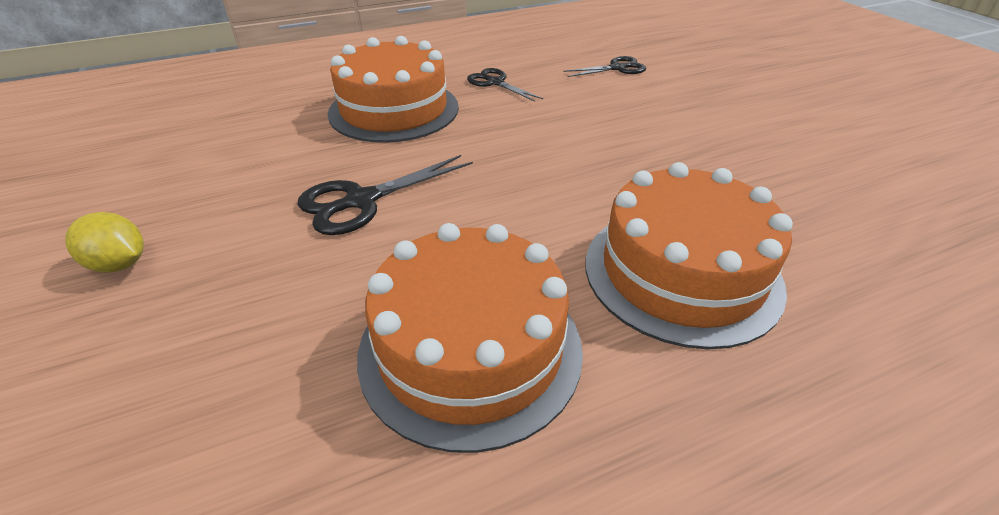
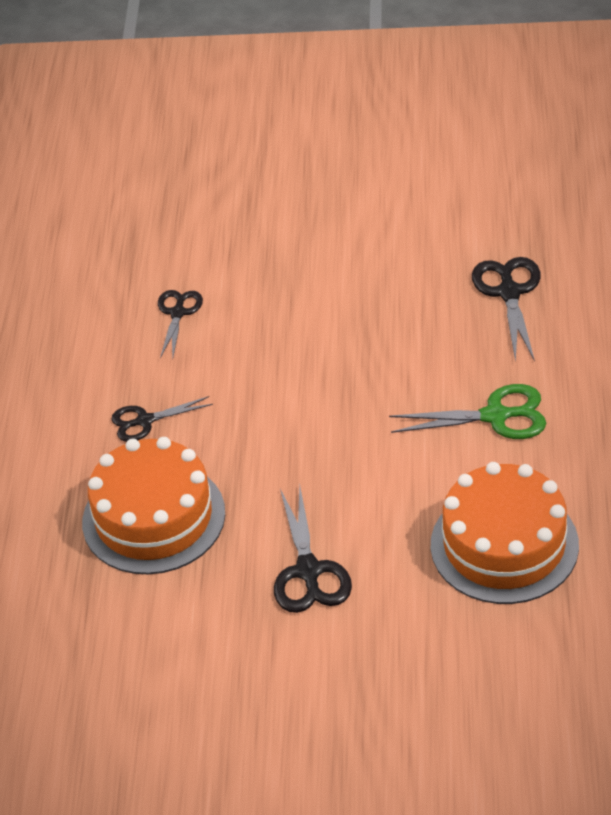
camera: 60 degrees left, 5 degrees up
(119, 264) = (310, 733): yellow lemon -> none
(682, 273) = (495, 416): orange cake -> green scissors
(878, 227) = (509, 293): none -> black scissors

